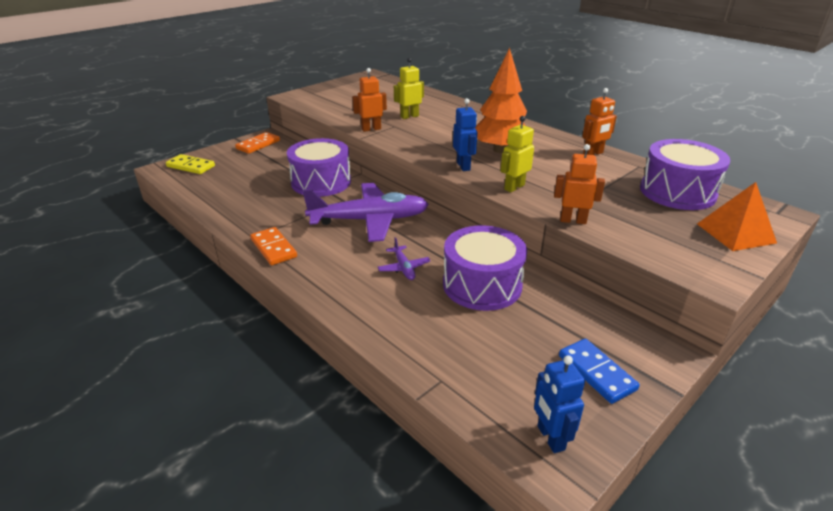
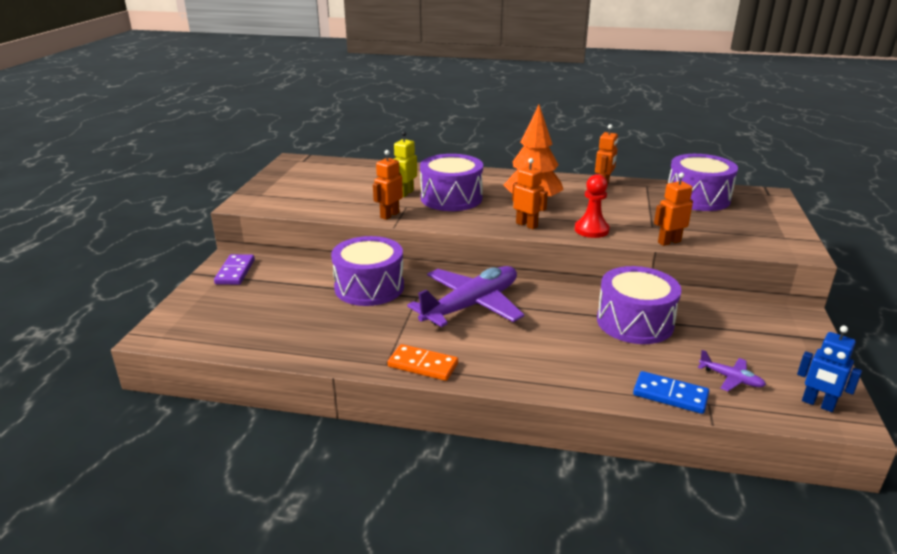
camera: 35 degrees left, 5 degrees down
(191, 166) = (189, 321): yellow domino -> none
(258, 145) = (235, 272): orange domino -> purple domino
(404, 268) = (560, 334): purple plane -> purple plane (731, 378)
(438, 129) = (451, 198): none -> purple drum
(463, 166) = (527, 225): blue robot -> orange robot
(514, 187) = (591, 230): yellow robot -> red pawn
(596, 372) = (784, 350): blue domino -> blue domino (670, 395)
(735, 233) = (768, 216): orange pyramid -> none

